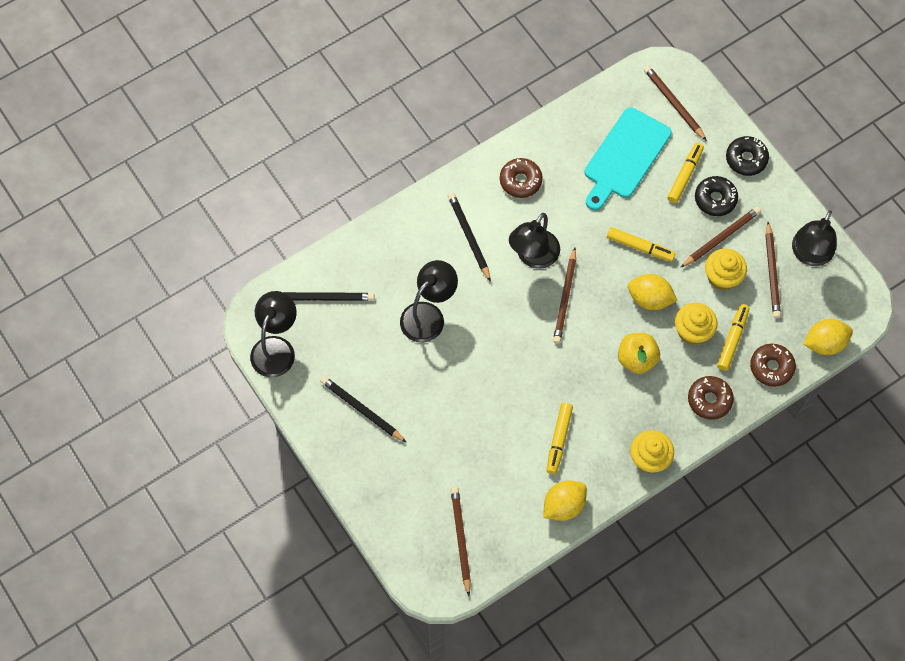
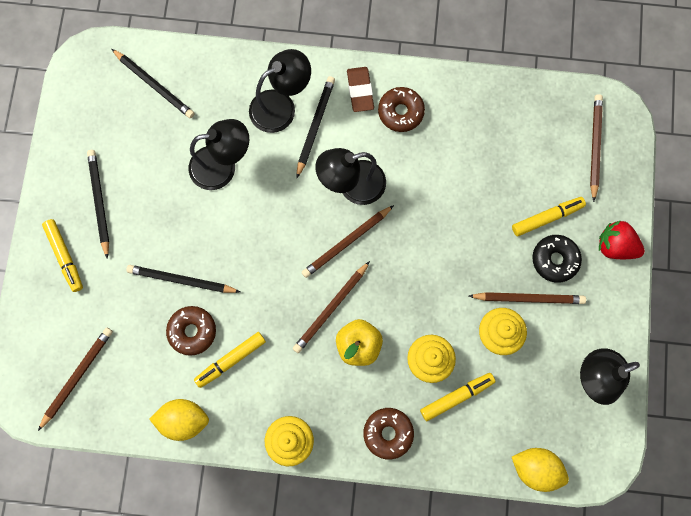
camera: 40 degrees right, 10 degrees up
(276, 348) = (81, 96): black lamp -> black lamp (281, 106)
(473, 415) = (181, 280): none -> black pencil
(478, 188) = (360, 91): none -> brown eraser
(624, 157) = (509, 160): turquoise cutting board -> none
(640, 247) = (450, 250): yellow marker -> yellow marker (65, 256)
(649, 299) = (417, 302): yellow lemon -> none
(746, 159) = (615, 246): black donut -> red strawberry
(771, 367) = (468, 450): brown donut -> brown donut (192, 331)
(772, 272) = (546, 366): brown pencil -> brown pencil (331, 308)

